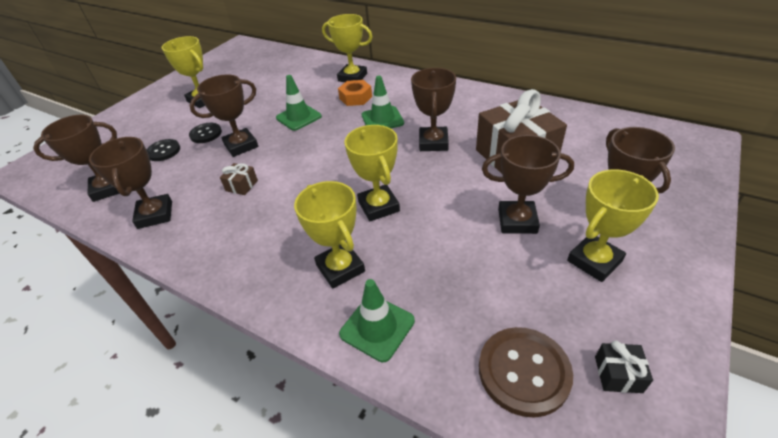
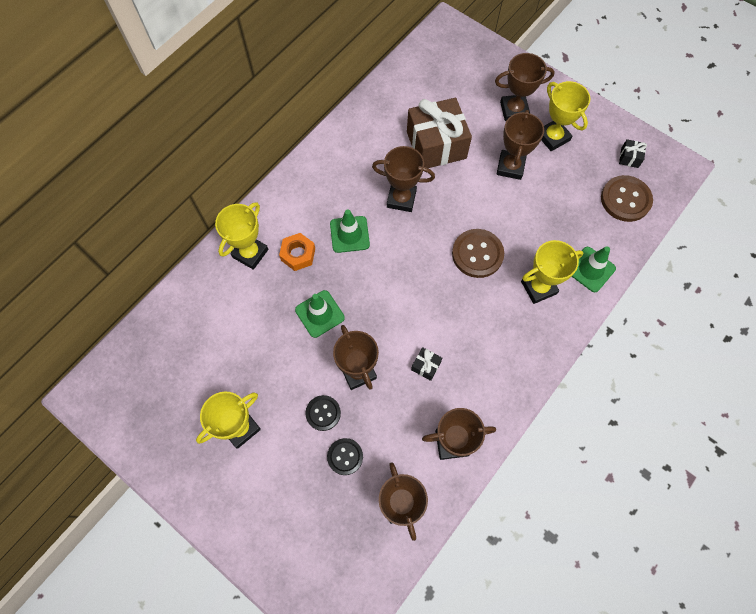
camera: 85 degrees left, 25 degrees up
(241, 185) = (426, 366): brown gift -> black gift
(378, 206) = (477, 254): yellow trophy -> brown button

